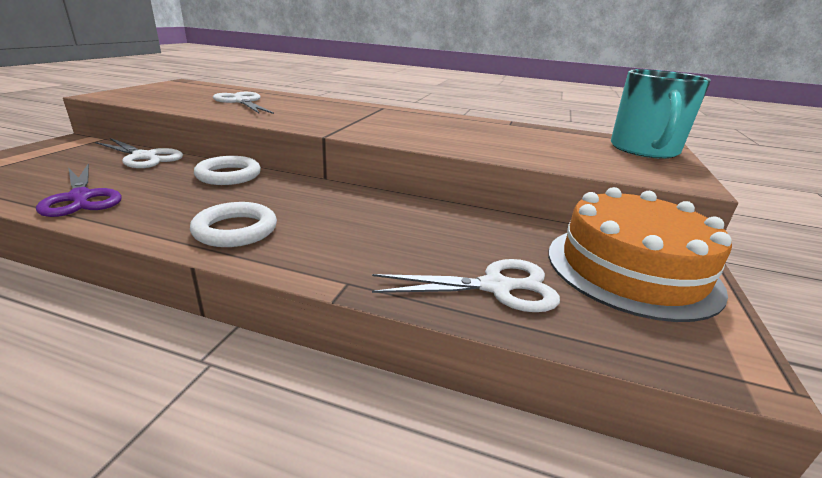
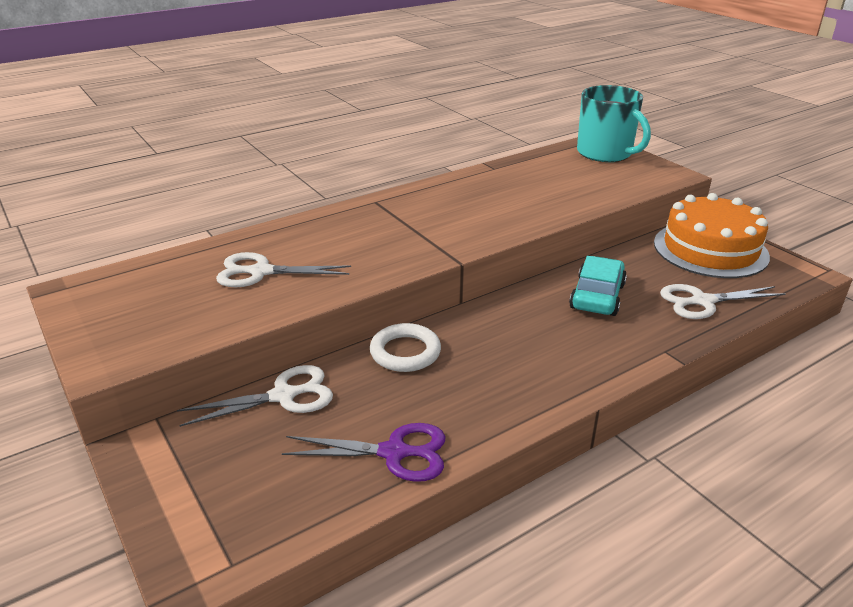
camera: 50 degrees left, 5 degrees up
(235, 230) = (547, 376): white ring -> none
(412, 225) = (597, 296): none -> turquoise car
(495, 287) = (703, 301): white scissors -> white scissors turned 135 degrees counterclockwise

